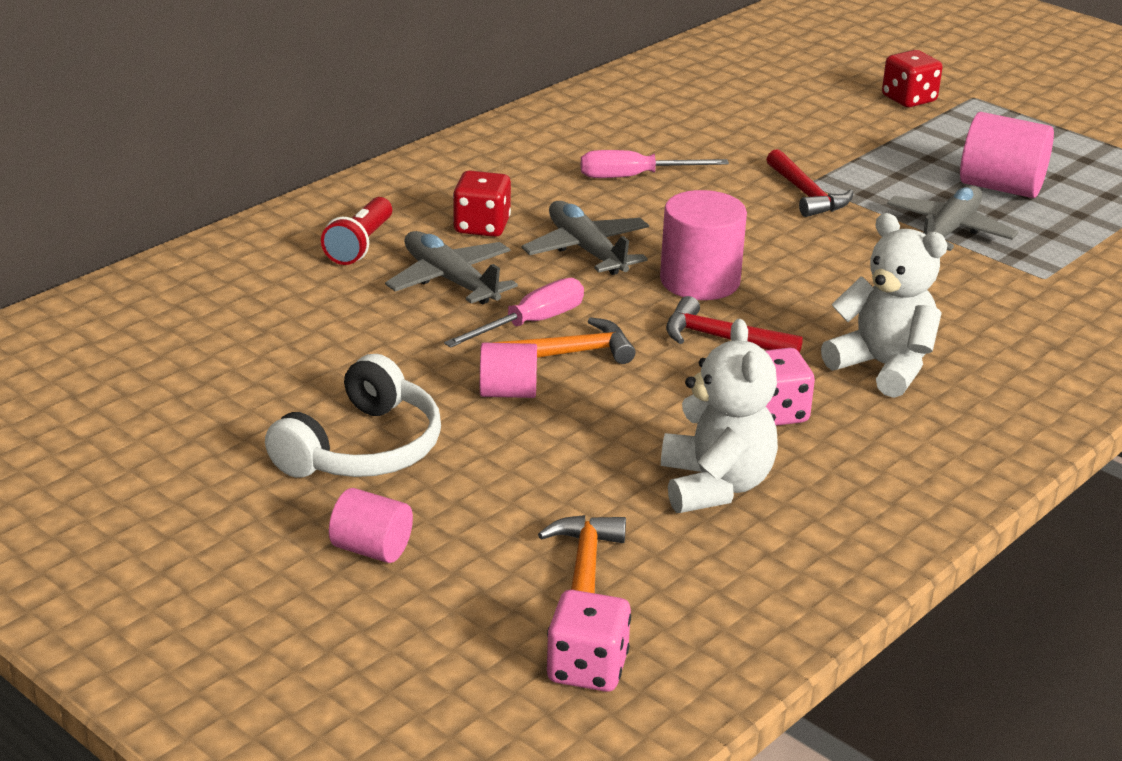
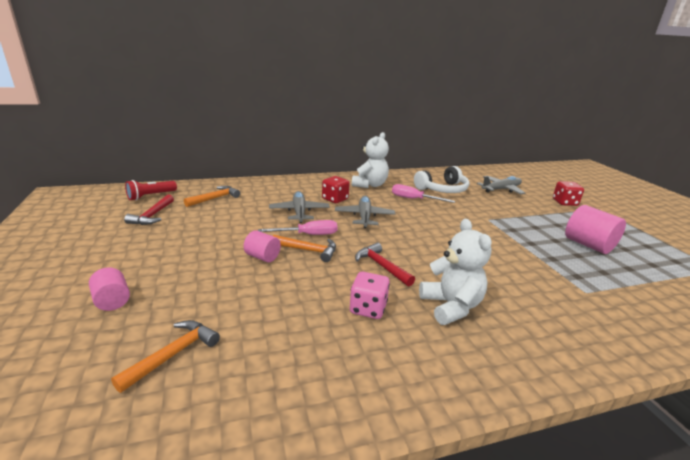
camera: 30 degrees right, 5 degrees down
(228, 306) = (215, 198): none -> orange hammer
(360, 245) = (285, 193): red flashlight -> red flashlight (151, 196)
(362, 448) = (178, 258): white headphones -> white headphones (442, 189)
(587, 669) = (88, 417): pink dice -> none
(700, 281) = (398, 240): pink cylinder -> none
(715, 486) = (295, 335): white teddy bear -> white teddy bear (370, 185)
(806, 194) = (483, 223): red hammer -> red hammer (152, 215)
(948, 231) = (544, 255): grey plane -> grey plane (501, 189)

